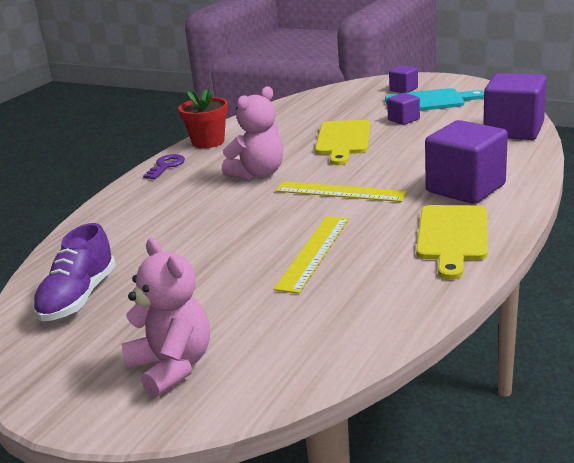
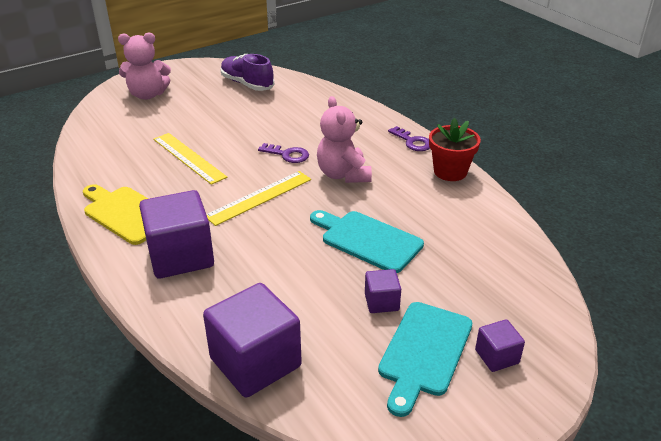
camera: 115 degrees right, 10 degrees up
(248, 207) = (287, 155): none -> purple key
(343, 140) = (367, 240): yellow cutting board -> turquoise cutting board

